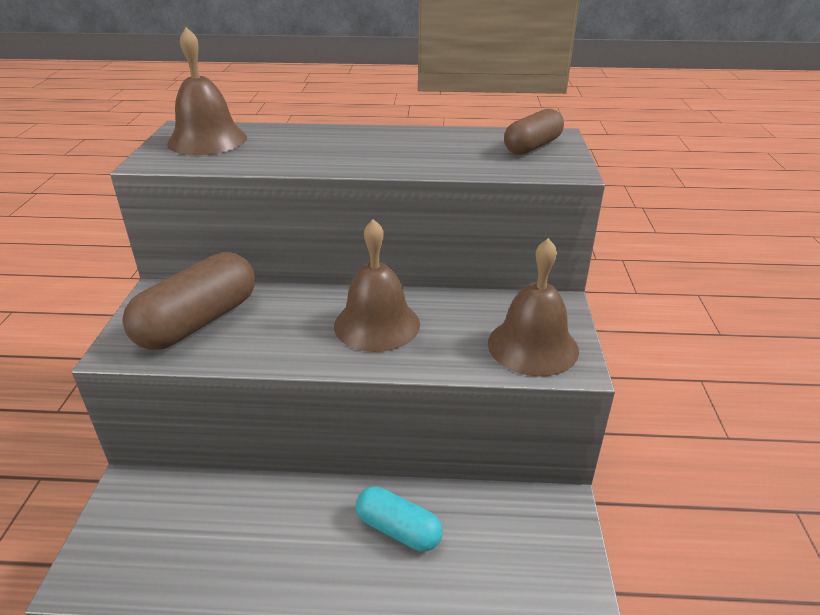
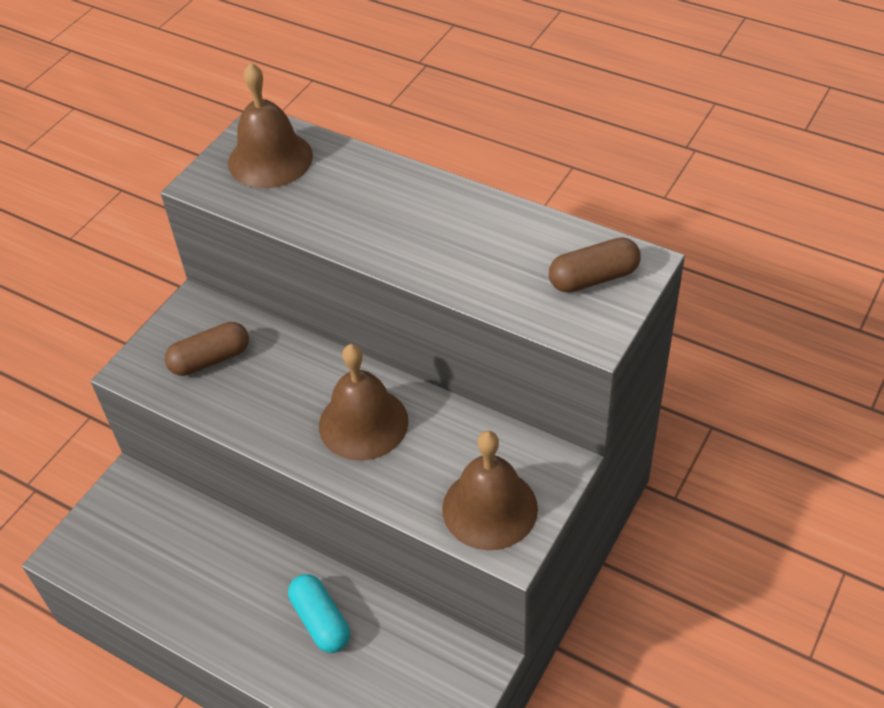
camera: 30 degrees right, 15 degrees up
(198, 322) = (210, 359): brown capsule -> brown capsule, size x0.61

